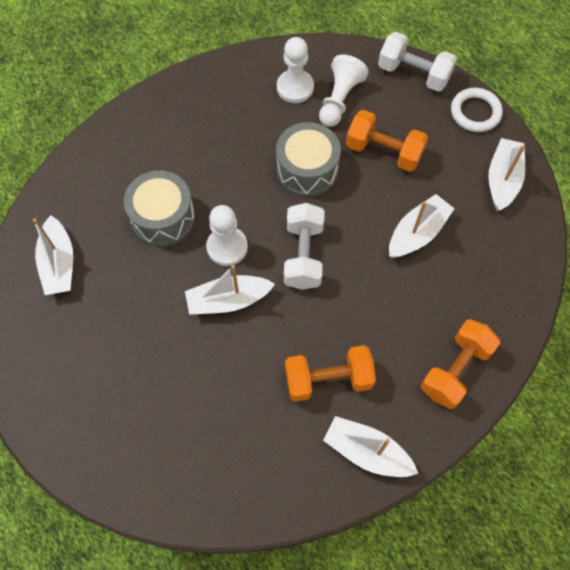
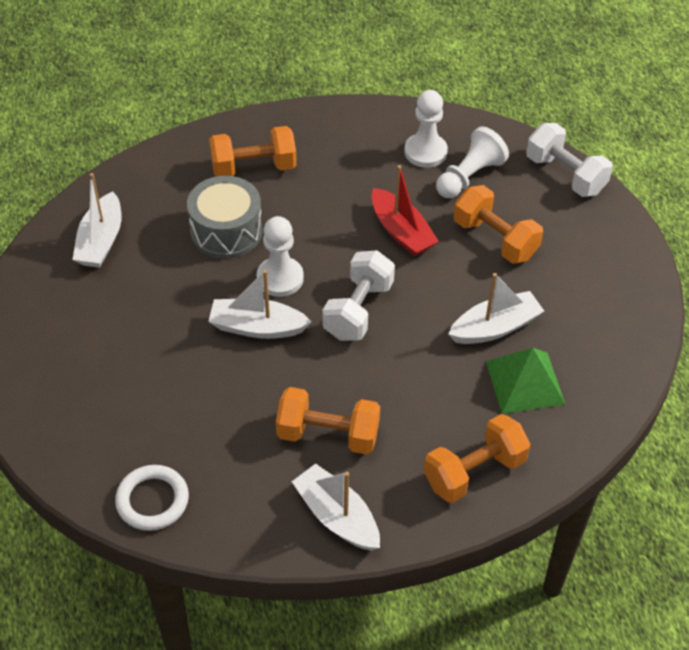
camera: 20 degrees right, 15 degrees down
(159, 148) = (253, 168): none -> orange dumbbell
(307, 169) = (401, 232): grey drum -> red boat
(460, 275) = (524, 382): none -> green pyramid
(475, 112) = (619, 231): white ring -> white ring (152, 500)
(502, 180) = (619, 305): white boat -> none

